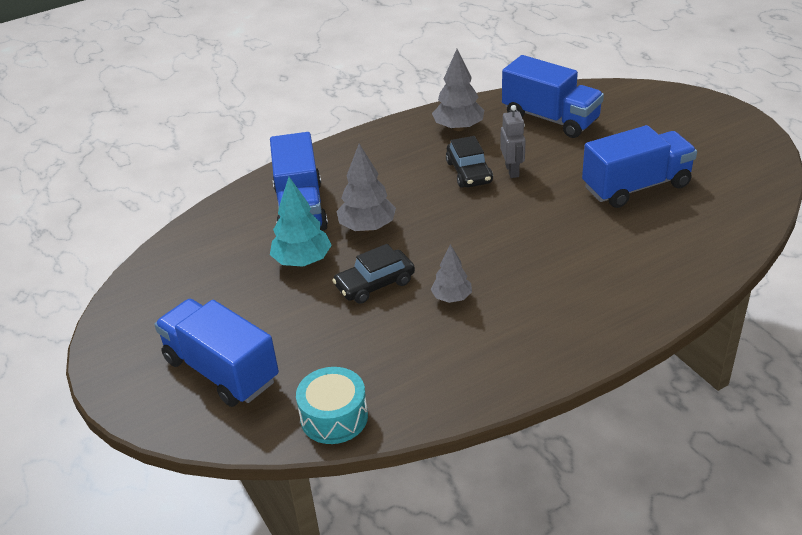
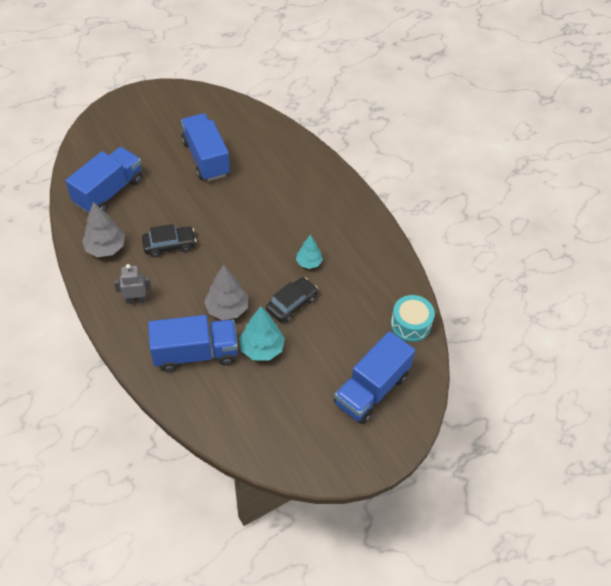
camera: 95 degrees left, 15 degrees up
(375, 284) = (291, 304): black car -> black car turned 105 degrees counterclockwise
(452, 298) = (309, 262): grey tree -> turquoise tree
(512, 171) = (173, 220): grey robot -> grey robot (136, 300)

